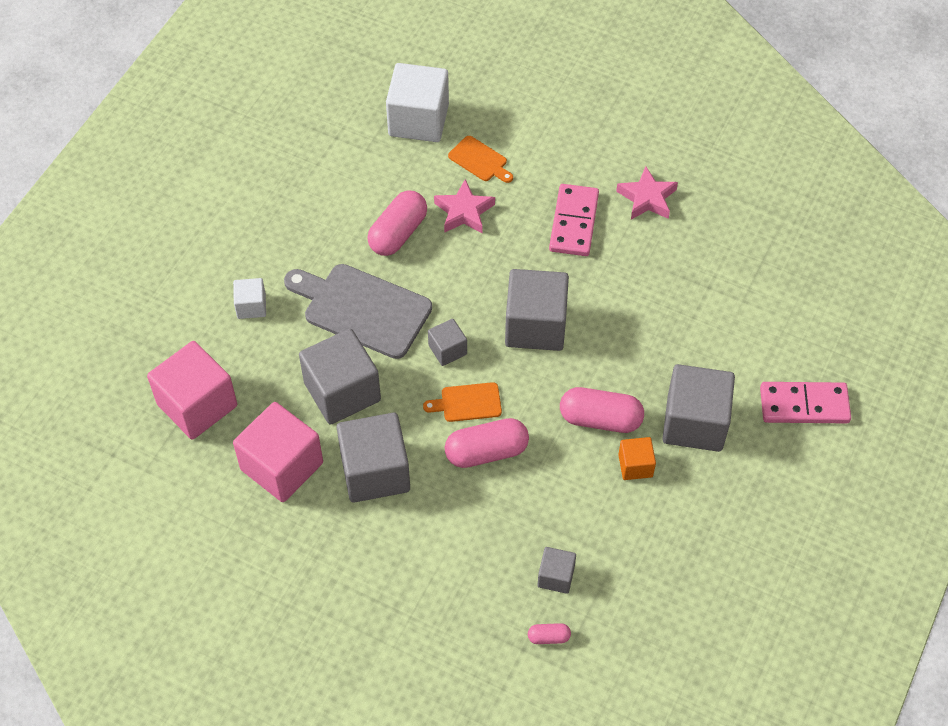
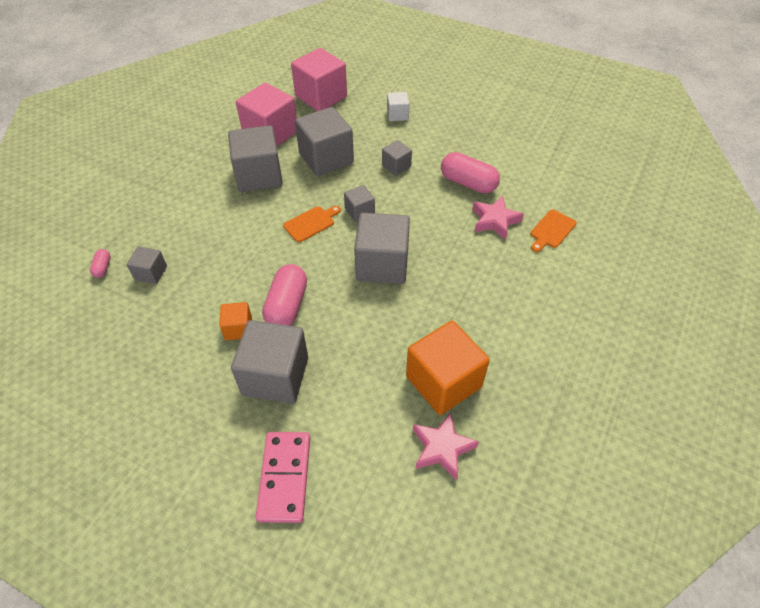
camera: 90 degrees right, 5 degrees down
(362, 309) = (396, 166): grey cutting board -> grey cube
(418, 120) = (585, 193): white cube -> none
(467, 403) = (311, 223): orange cutting board -> orange cutting board turned 60 degrees clockwise
(486, 452) = (266, 234): pink capsule -> none
(573, 222) = (494, 293): pink domino -> none
(647, 198) = (532, 351): pink star -> pink star (442, 448)
(688, 274) = (443, 382): none -> orange cube

